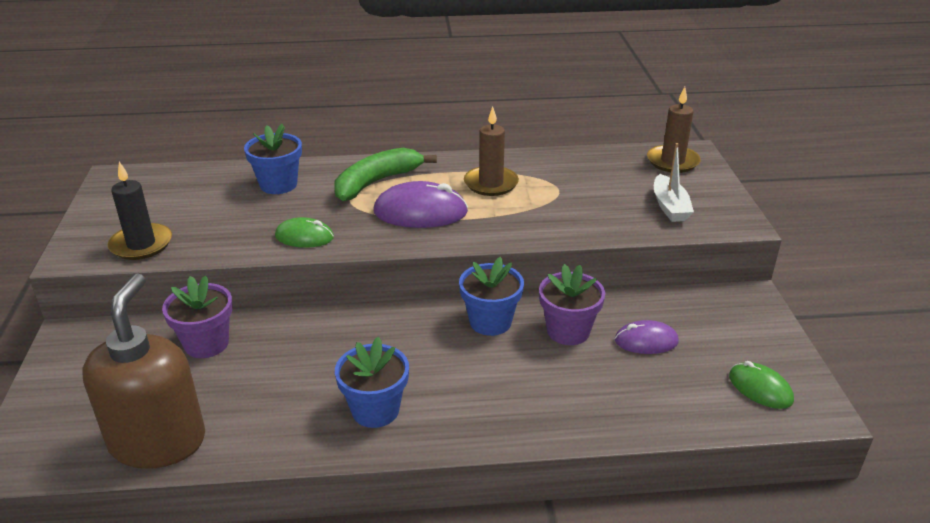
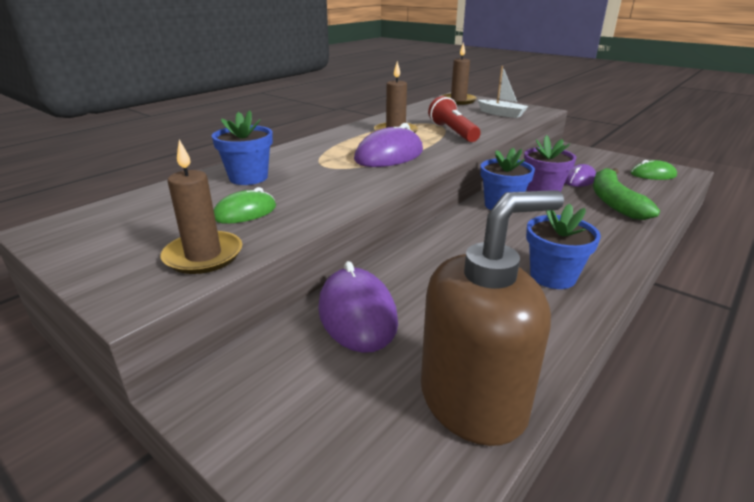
camera: 45 degrees left, 5 degrees down
(141, 244) = (203, 256): black candle -> brown candle
(158, 441) = (473, 401): brown soap dispenser -> brown soap dispenser turned 105 degrees clockwise
(206, 343) = (357, 314): purple flower pot -> purple mouse
(304, 237) = (344, 193): green mouse -> green mouse (245, 212)
(376, 182) = (323, 153): green banana -> green banana (614, 202)
(545, 210) = (453, 132): none -> red flashlight

